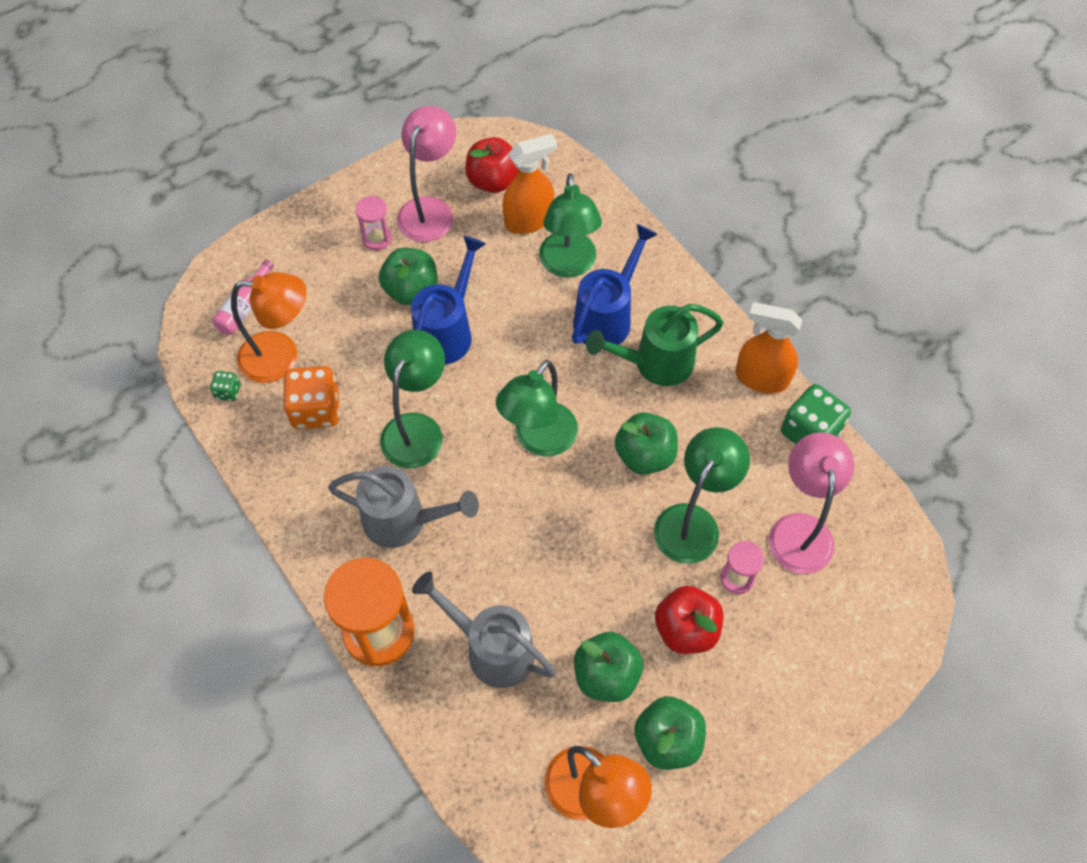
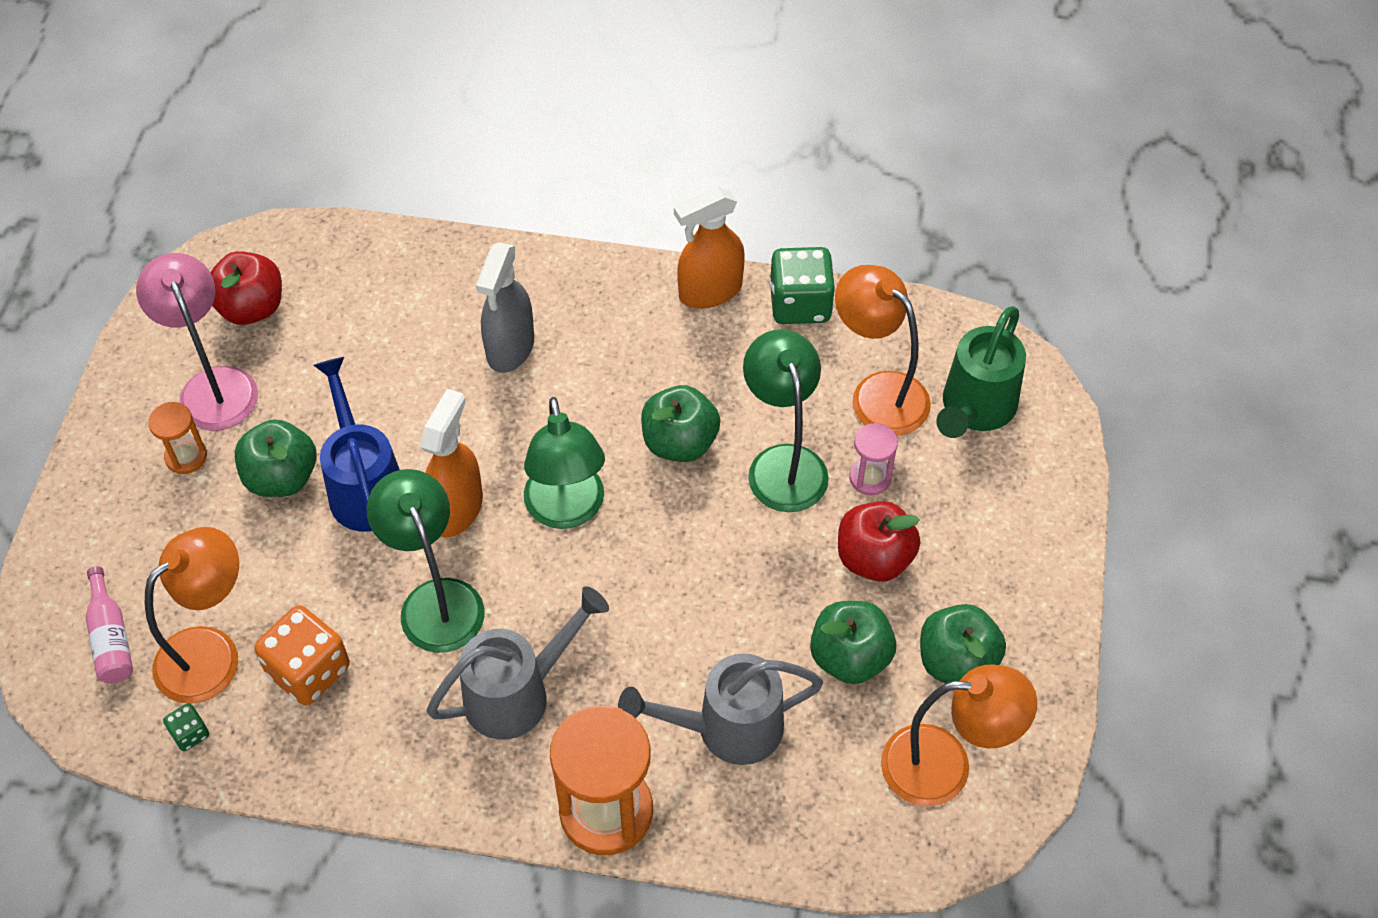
camera: 45 degrees left, 5 degrees down
(377, 238) = (186, 457): pink hourglass -> orange hourglass
(529, 220) = (332, 318): orange spray bottle -> orange spray bottle (457, 508)
(568, 265) = (420, 329): green lamp -> none
(607, 317) = (510, 348): blue watering can -> grey spray bottle
(655, 363) = (601, 354): green watering can -> green watering can (974, 409)
(800, 529) = (878, 393): pink lamp -> orange lamp

